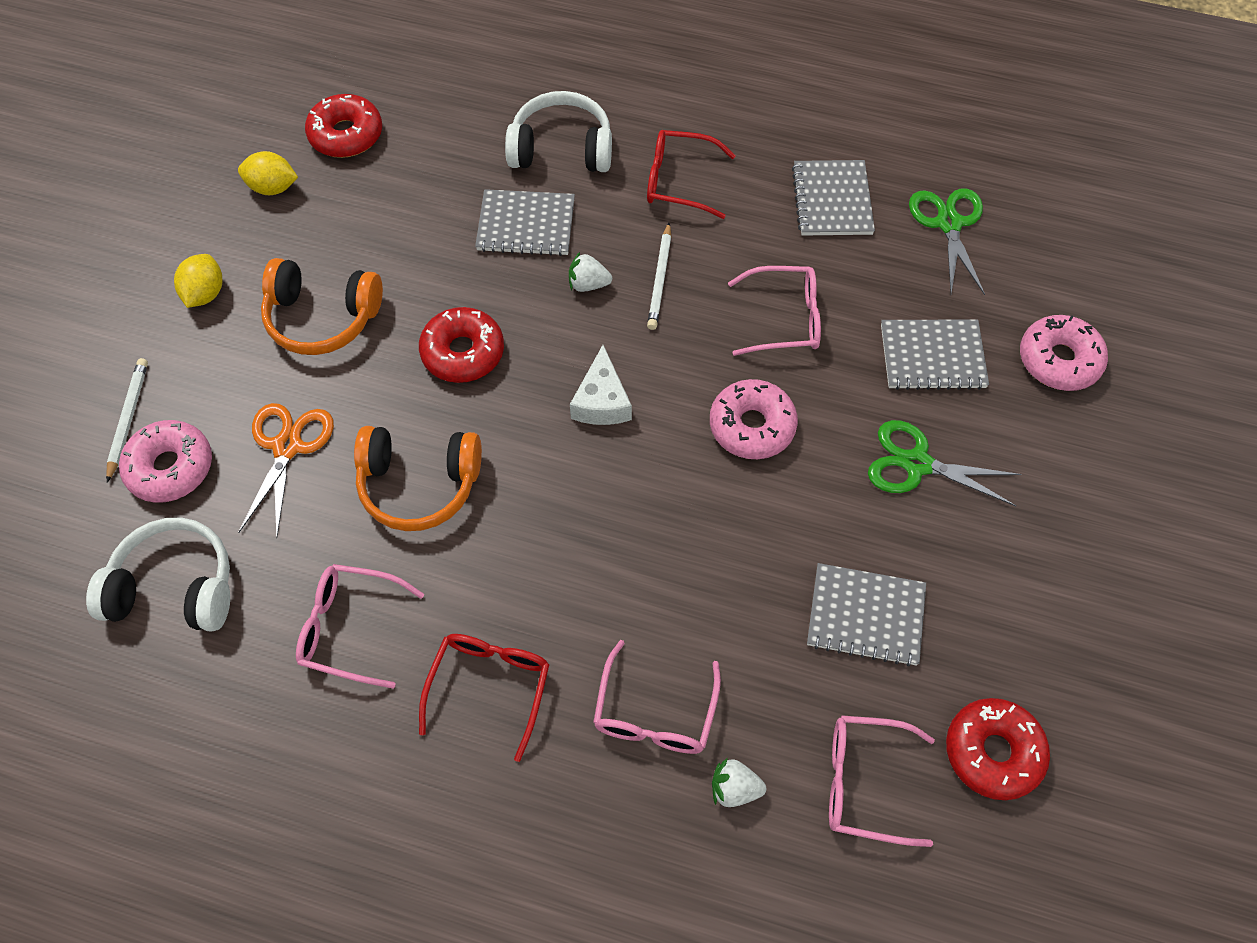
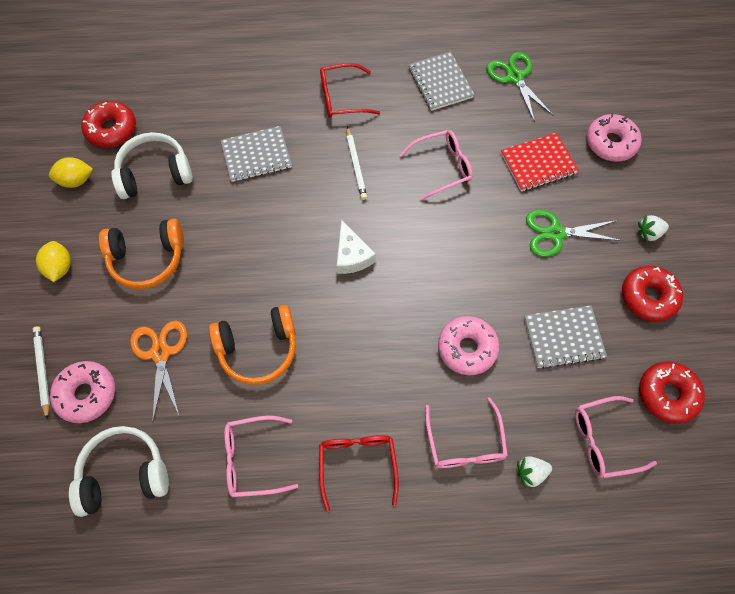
camera: 20 degrees left, 5 degrees up
(463, 352) = (250, 252): red donut -> red donut (648, 297)
(561, 148) = (258, 98): white headphones -> white headphones (155, 173)
(588, 284) = (312, 182): white strawberry -> white strawberry (648, 233)
(752, 426) = (450, 242): pink donut -> pink donut (467, 348)
(932, 356) = (538, 163): grey notebook -> red notebook

